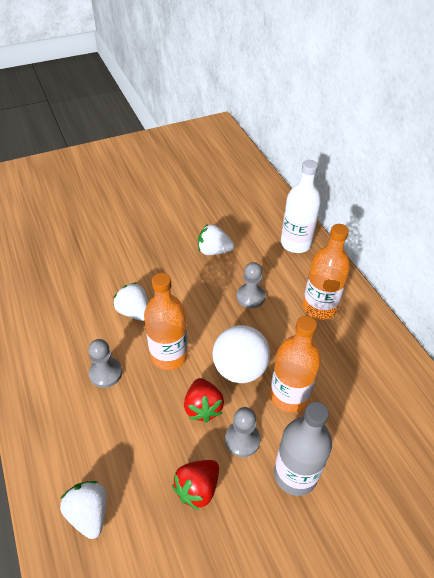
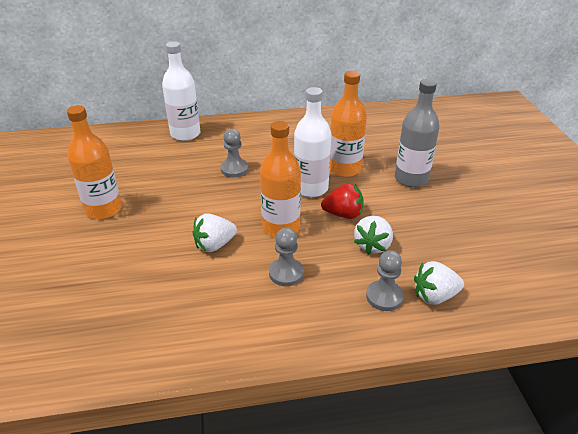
camera: 75 degrees left, 10 degrees down
(197, 488) = (417, 228): red strawberry -> none
(213, 251) = (162, 181): white strawberry -> white strawberry (372, 245)
(239, 369) = (311, 188): white ball -> white bottle
(242, 440) = (378, 198): grey pawn -> grey pawn (384, 297)
(319, 307) = (264, 137): orange bottle -> orange bottle (103, 209)

